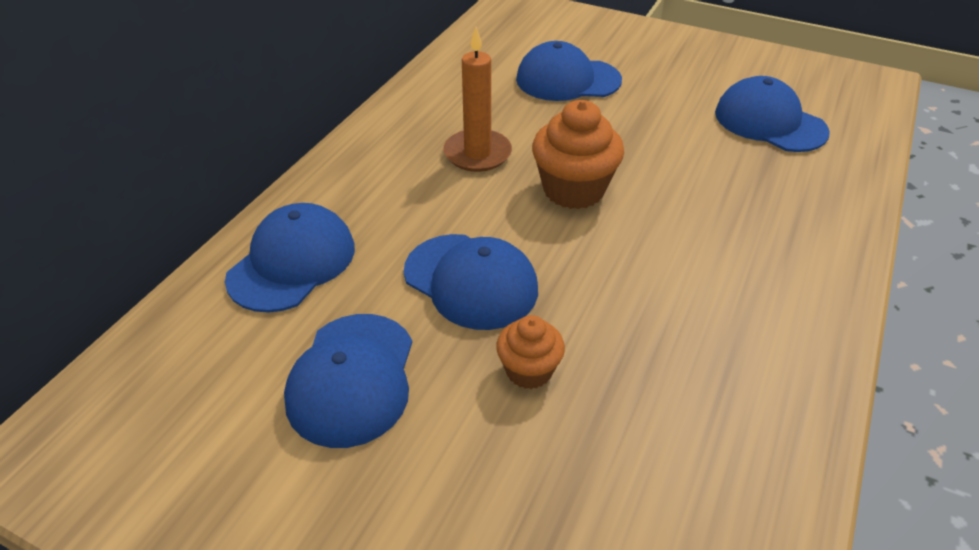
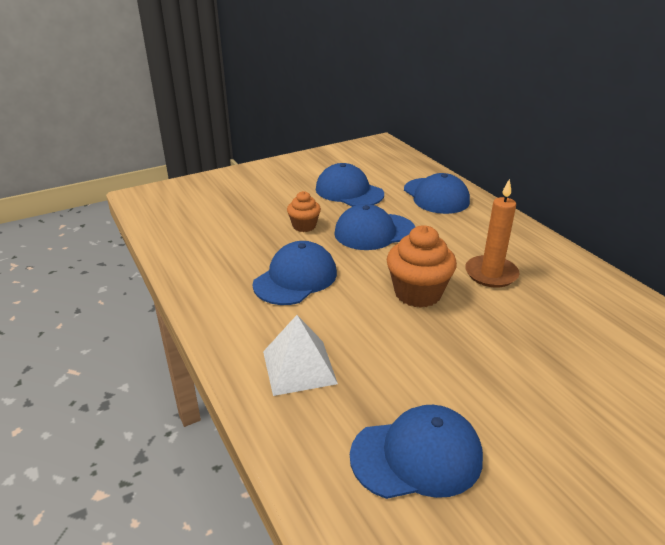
camera: 125 degrees right, 10 degrees down
(567, 80) = (581, 362): blue cap -> blue cap (295, 278)
(783, 218) = (299, 367): none -> white pyramid

